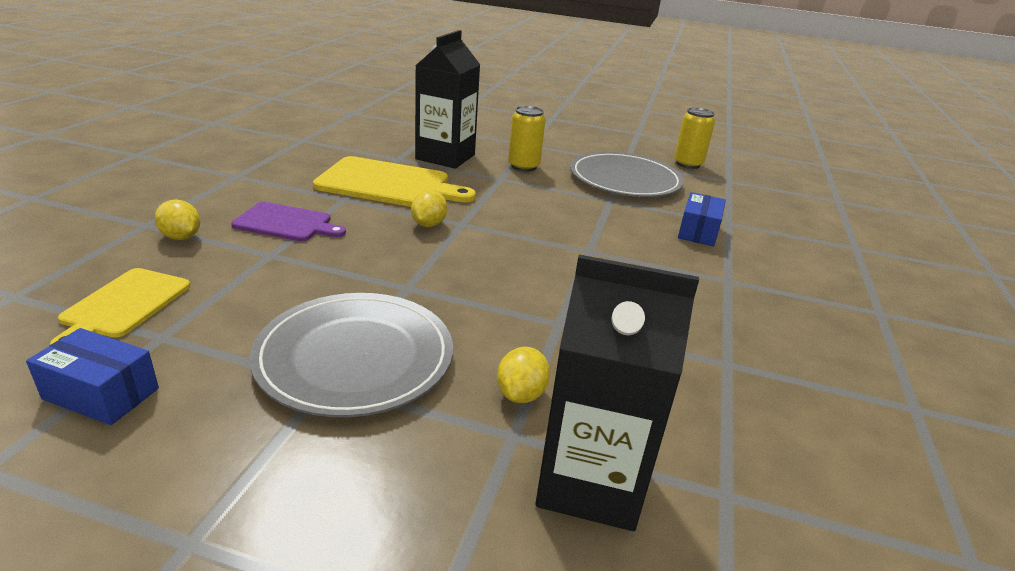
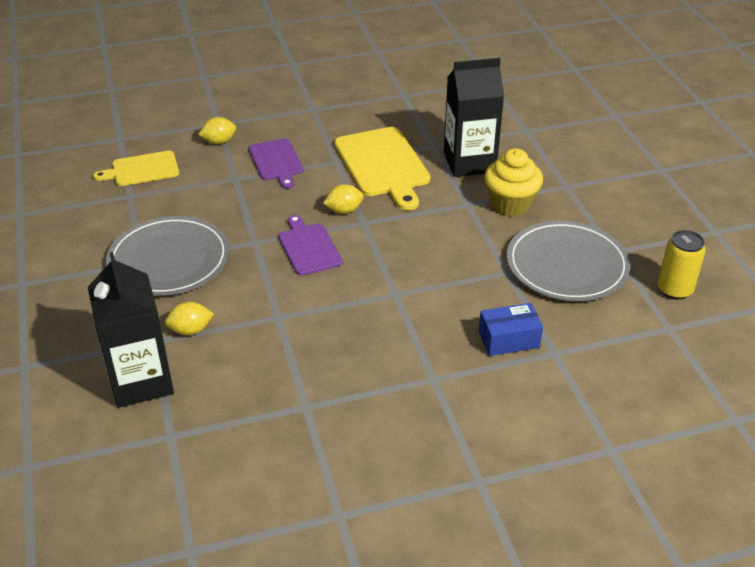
camera: 60 degrees right, 10 degrees up
(101, 393) = (79, 208): blue box -> none
(181, 237) = (219, 141): yellow lemon -> yellow lemon turned 60 degrees clockwise
(462, 262) = (309, 247): none -> purple cutting board
(523, 166) = (510, 204): yellow can -> yellow cupcake

